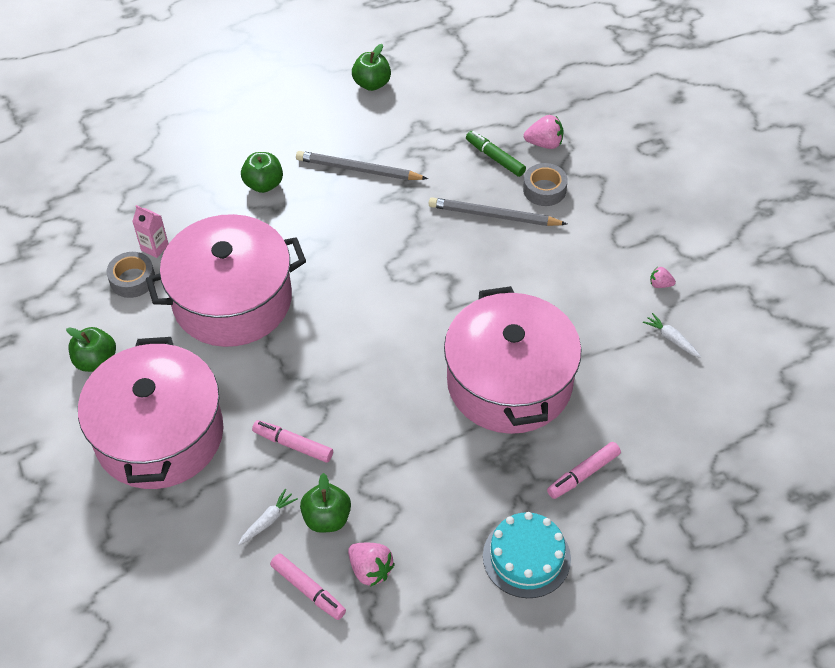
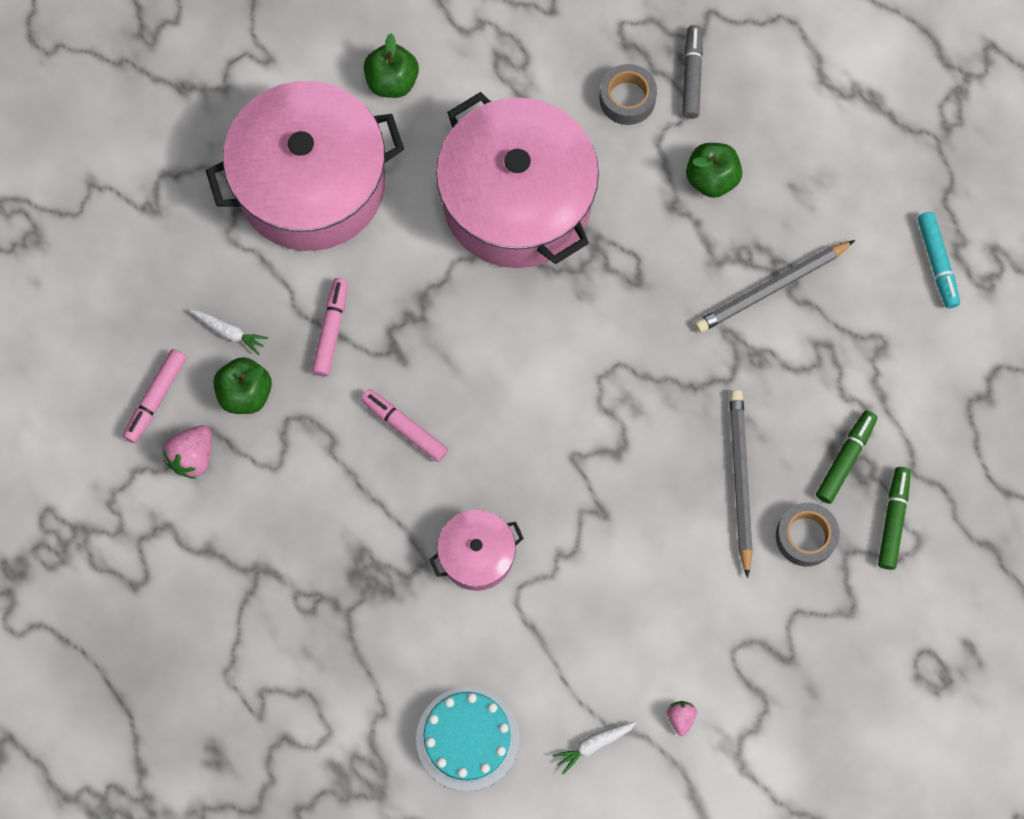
camera: 75 degrees right, 20 degrees up
(132, 279) = (518, 78): grey tape -> grey tape (627, 99)
(154, 247) = (573, 85): pink carton -> none
(180, 179) = (691, 76): none -> grey marker
(358, 169) = (771, 288): grey pencil -> grey pencil turned 120 degrees counterclockwise
(372, 84) = (937, 262): green apple -> turquoise marker
(509, 382) = (477, 555): pink pot -> pink pot, size x0.47
(526, 557) = (243, 622): turquoise cake -> turquoise cake (467, 738)
(544, 143) = (892, 520): pink strawberry -> green marker
(583, 474) = (366, 667): pink marker -> pink marker (404, 428)
(671, 339) = (593, 745): white carrot -> white carrot turned 150 degrees counterclockwise

